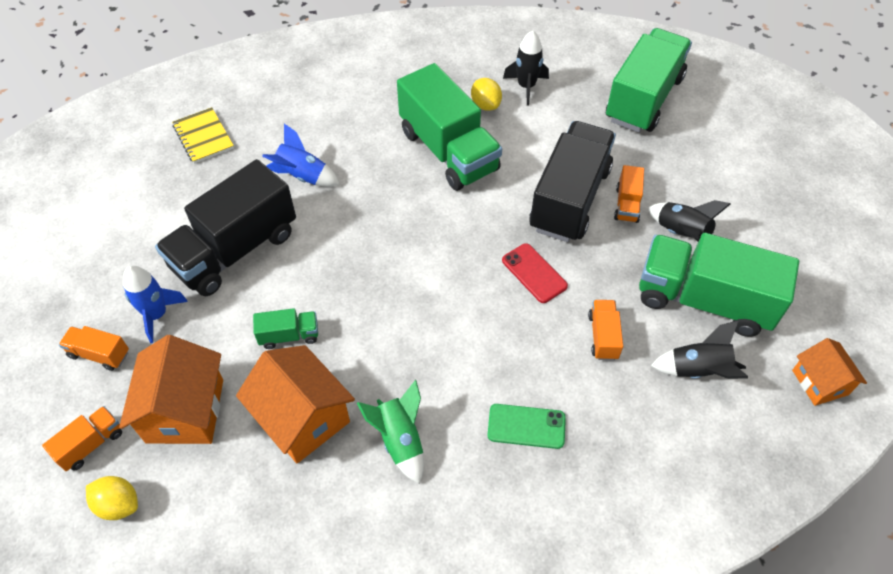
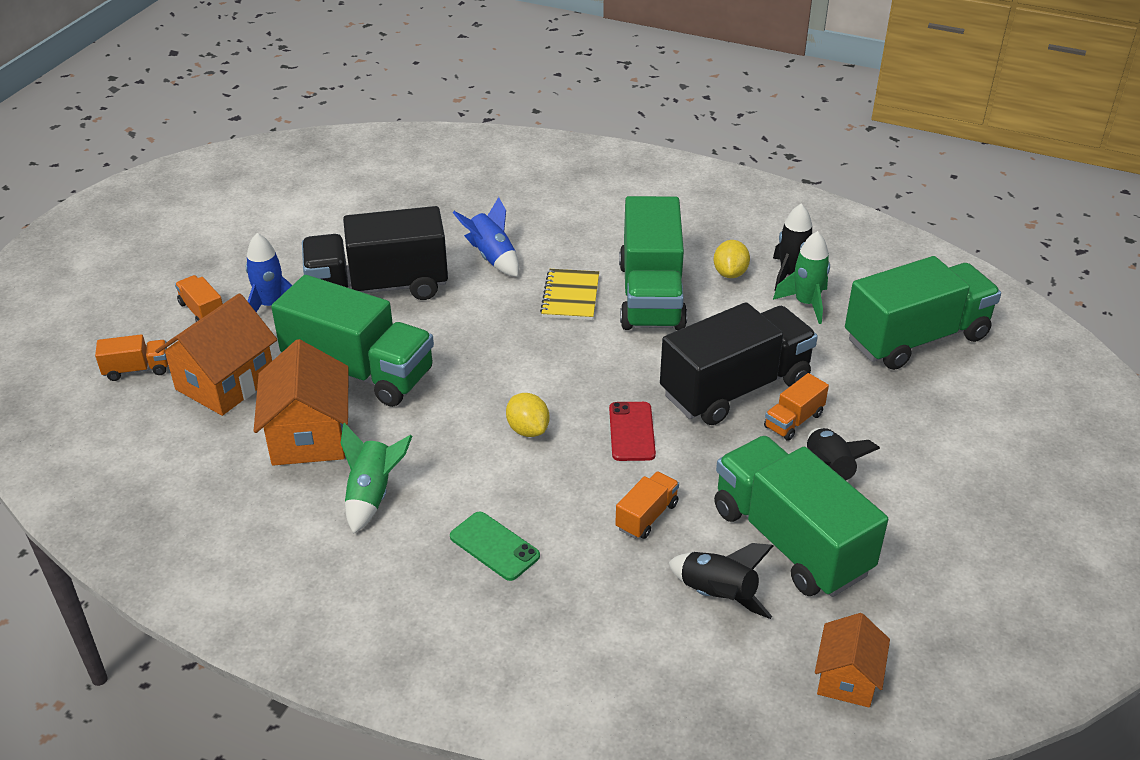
camera: 35 degrees right, 15 degrees down
(118, 504) = (117, 420): yellow lemon -> yellow lemon (528, 429)
(203, 137) = (437, 192): yellow notebook -> yellow notebook (570, 296)
(289, 335) = (359, 371): green truck -> green truck, size x2.29
(555, 105) = (806, 303): none -> green rocket

